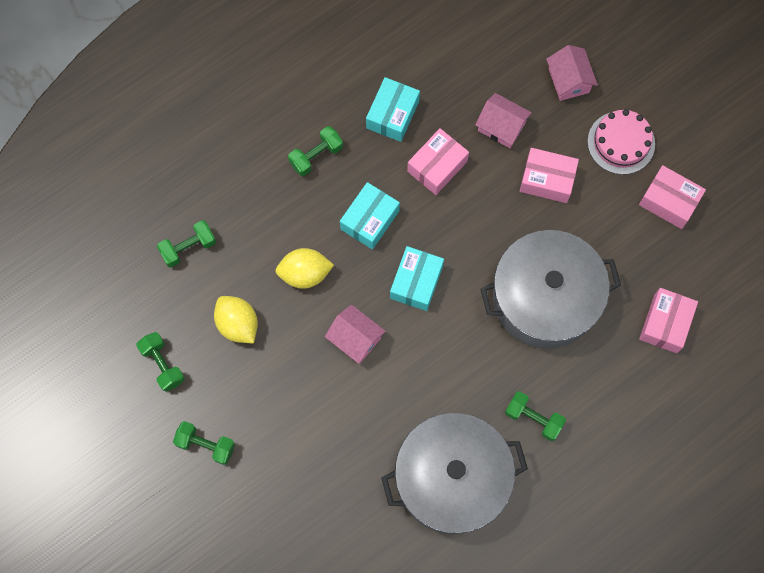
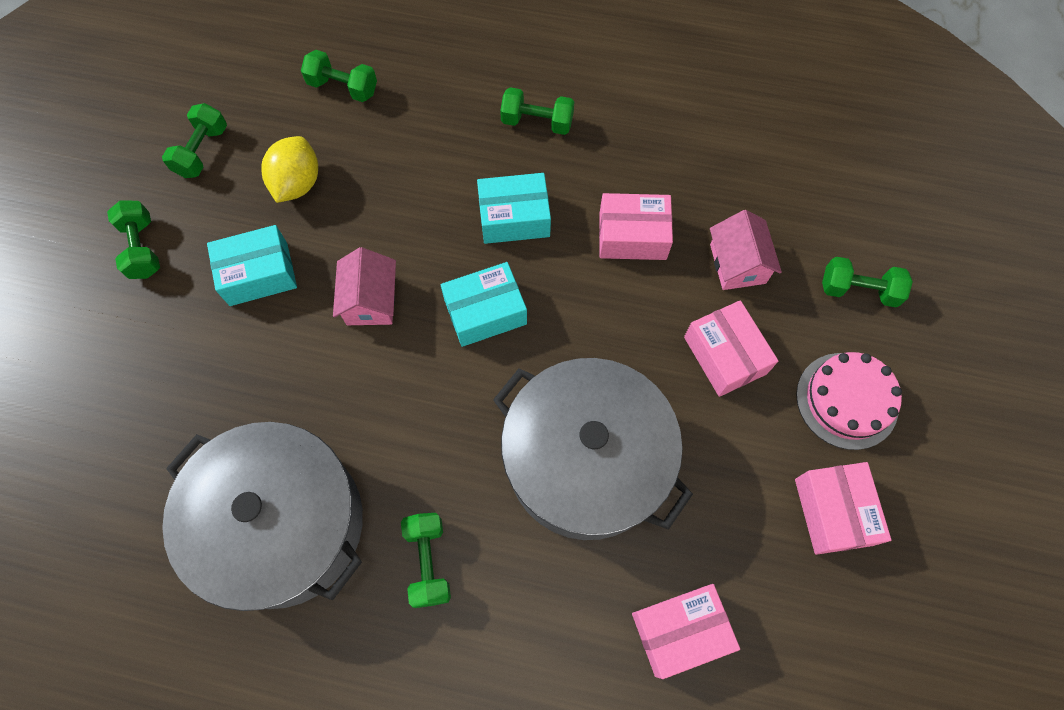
camera: 50 degrees right, 5 degrees down
(305, 274) = (402, 202): yellow lemon -> none
(392, 114) = (647, 155): turquoise box -> turquoise box (259, 274)
(568, 80) = (858, 290): pink house -> green dumbbell

